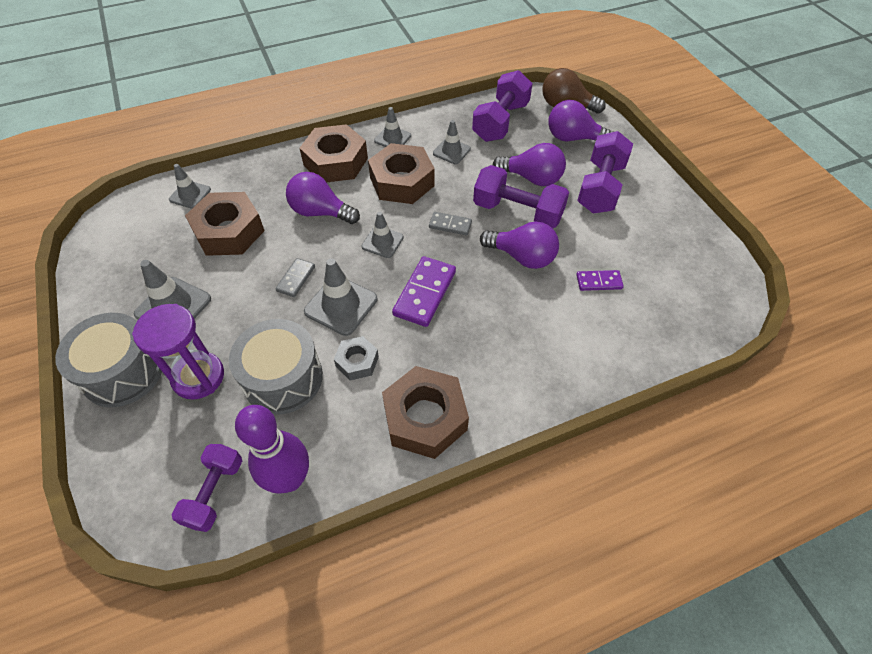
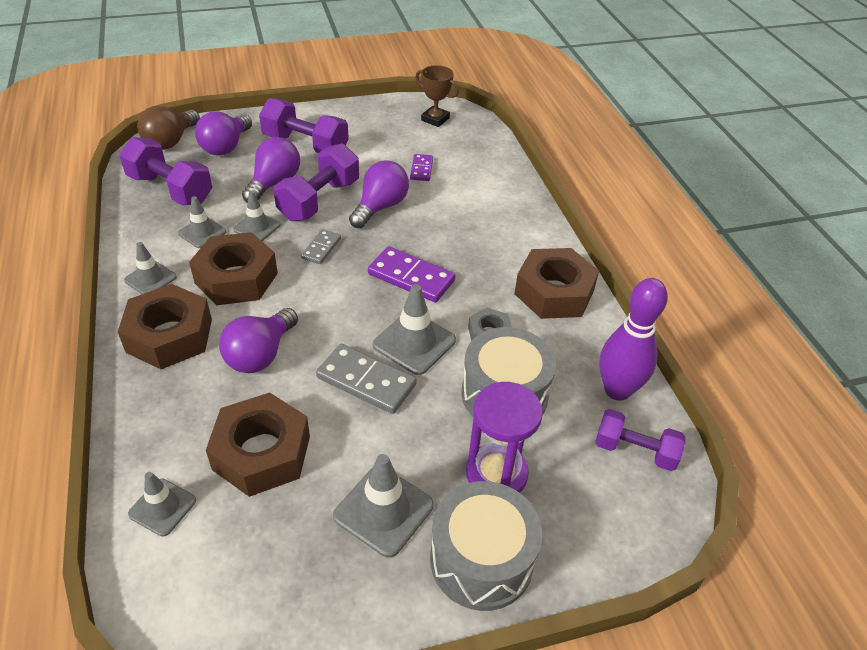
camera: 85 degrees left, 10 degrees down
(296, 279) = (366, 381): grey domino -> grey domino, size x1.74
(382, 242) = (329, 302): grey traffic cone -> grey traffic cone (257, 227)
(703, 283) = (435, 119): none -> brown trophy

